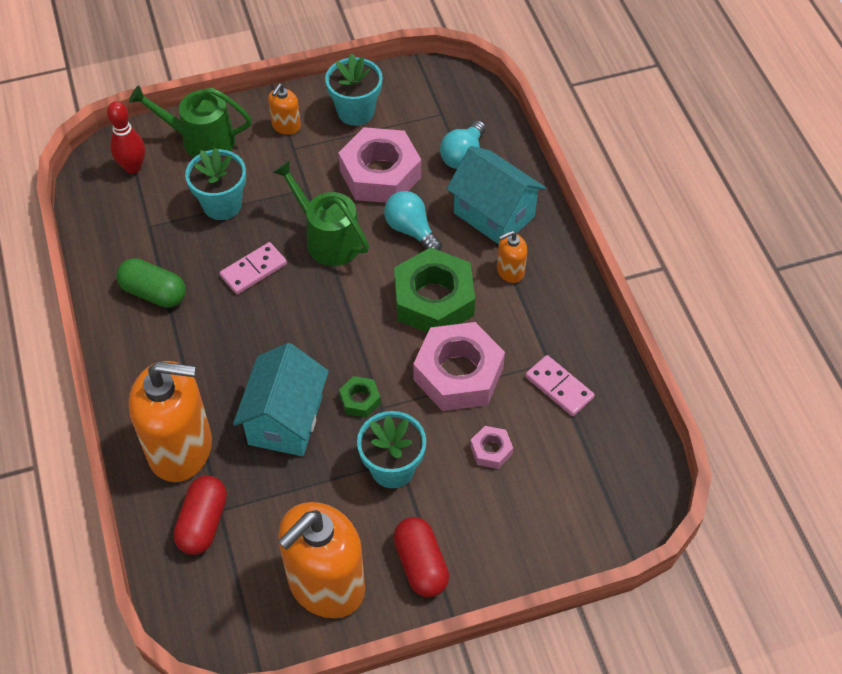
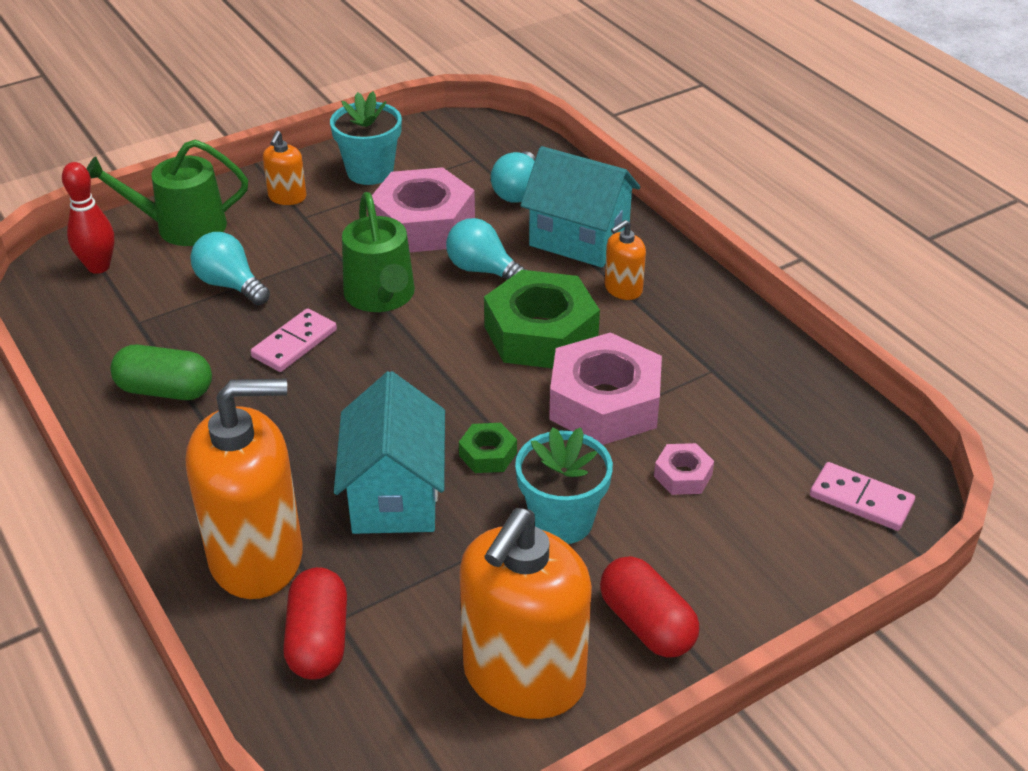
camera: 15 degrees left, 15 degrees down
(222, 204) = (230, 285): turquoise flower pot -> turquoise light bulb
(328, 239) = (381, 296): green watering can -> green watering can turned 135 degrees counterclockwise
(559, 387) = (737, 393): pink domino -> pink domino (861, 500)

